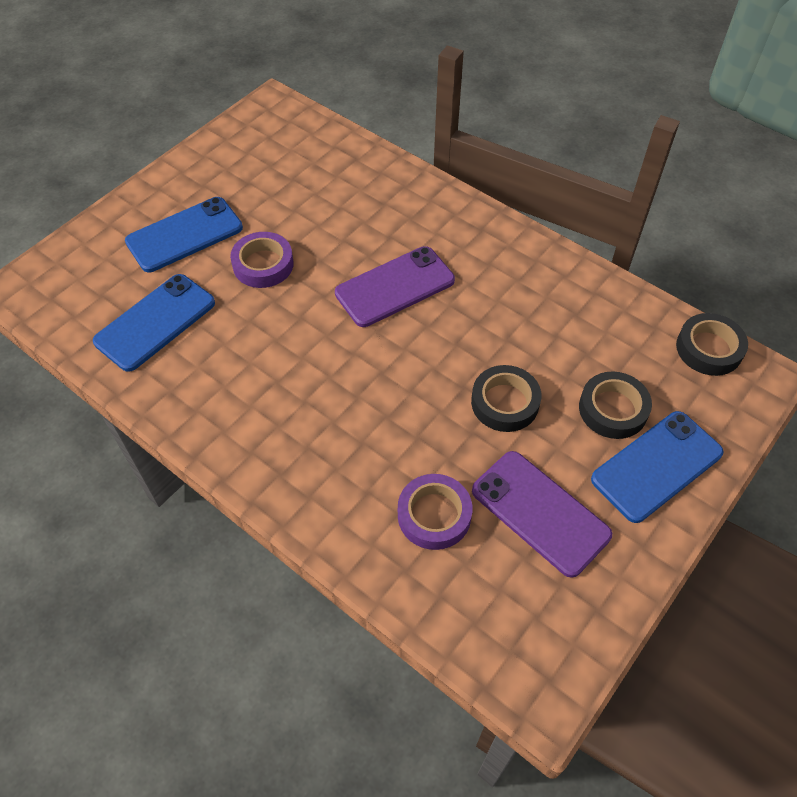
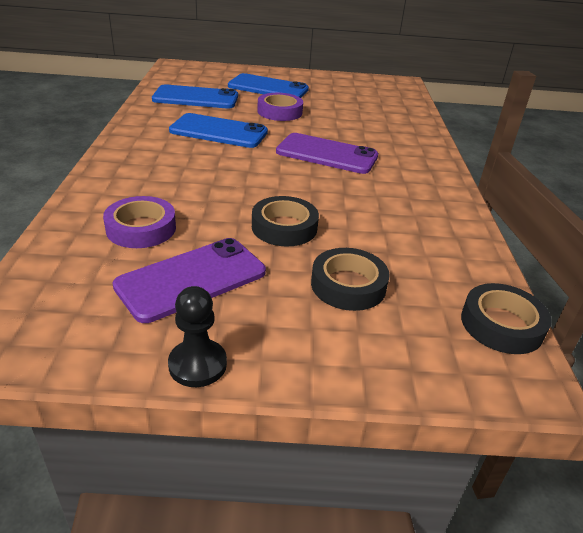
camera: 50 degrees right, 20 degrees down
(540, 512) = (192, 279): purple phone -> purple phone turned 45 degrees clockwise
(647, 559) = (197, 364): none -> black pawn
(657, 466) = (316, 334): blue phone -> blue phone (218, 132)

